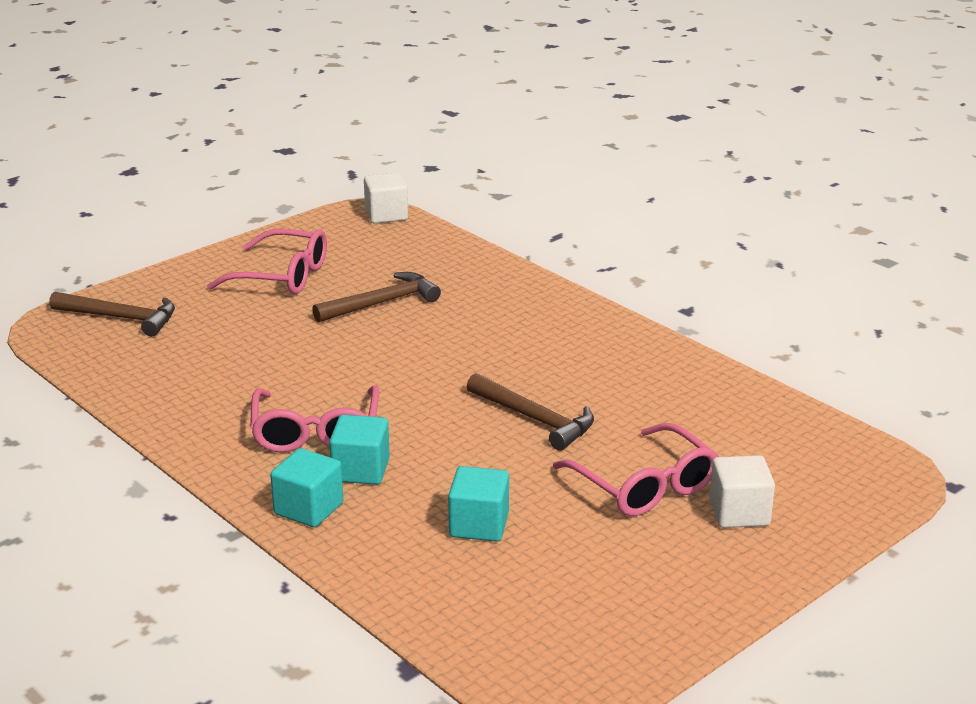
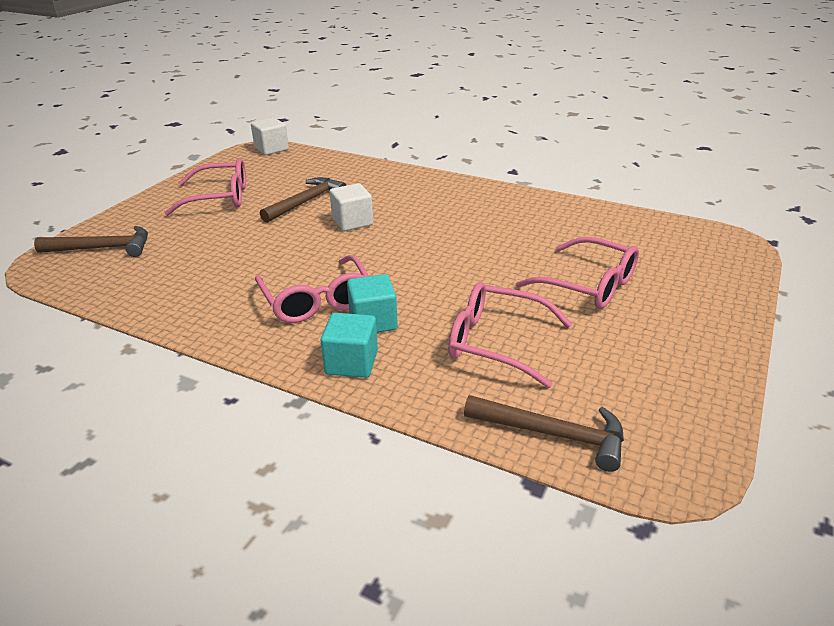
camera: 20 degrees left, 5 degrees up
(479, 525) = (496, 342): turquoise cube -> pink glasses
(535, 419) = (474, 256): brown hammer -> brown hammer (553, 434)
(739, 513) = (667, 289): white cube -> white cube (352, 222)

